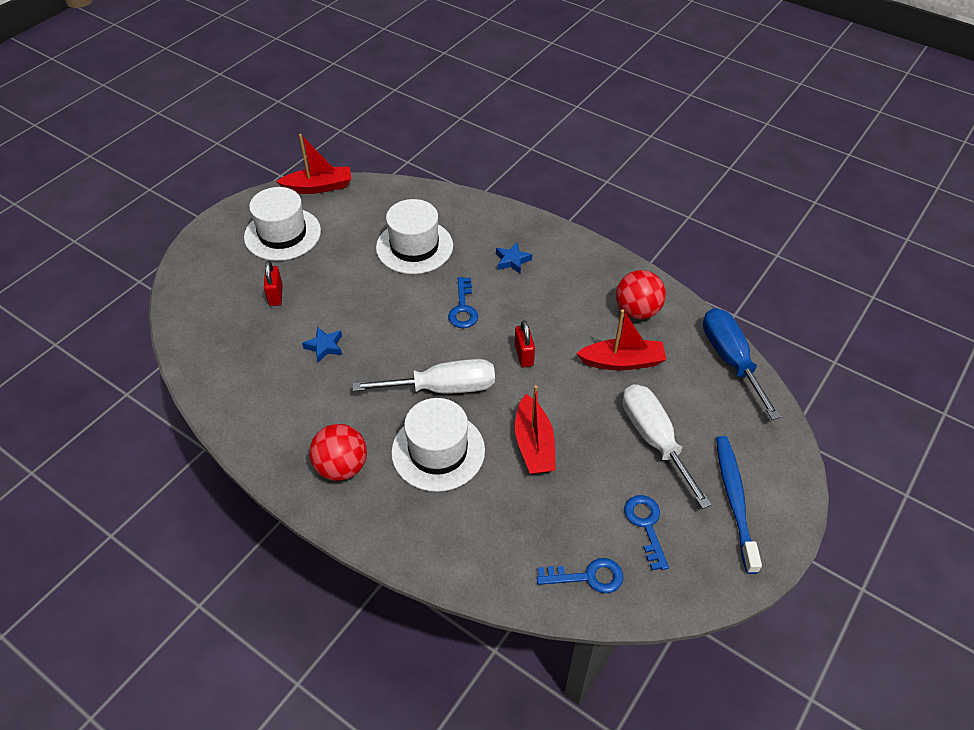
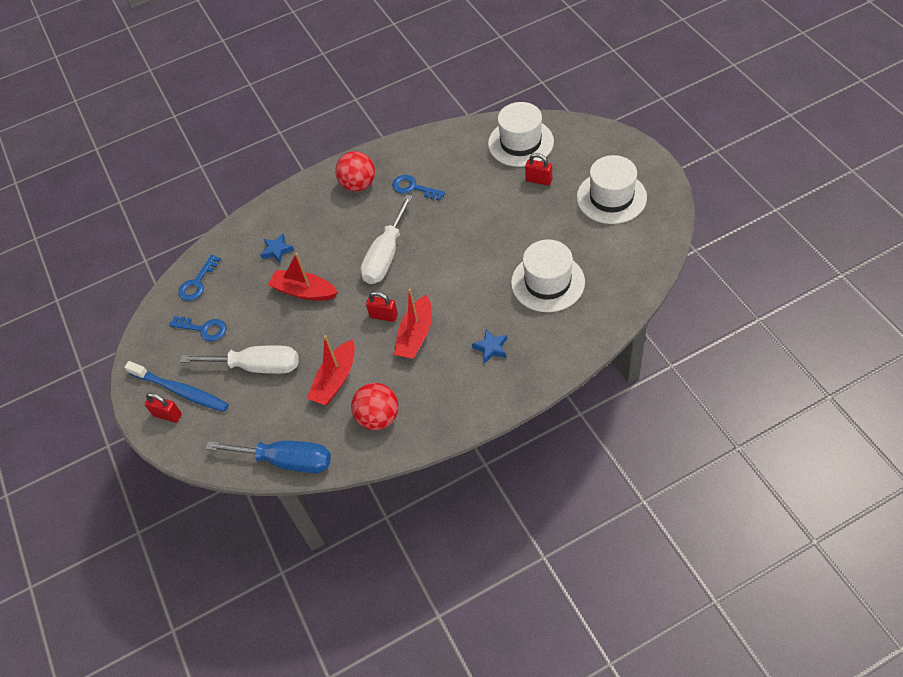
camera: 125 degrees right, 5 degrees up
(319, 187) = (666, 234): red boat -> red boat (415, 335)
(324, 346) = (468, 198): blue star -> blue star (277, 250)
(438, 451) = (336, 237): white hat -> white hat (520, 143)
(463, 308) = (456, 293): blue key -> blue key (413, 188)
(769, 495) = (167, 415): none -> red padlock

